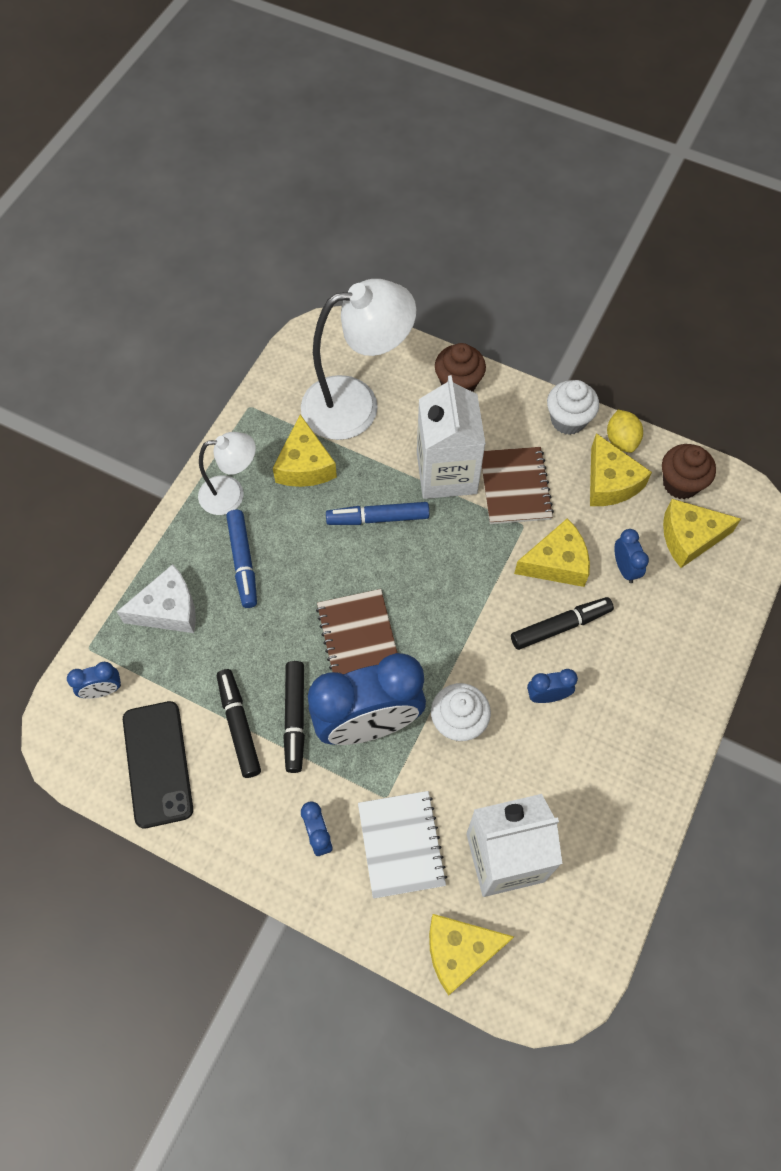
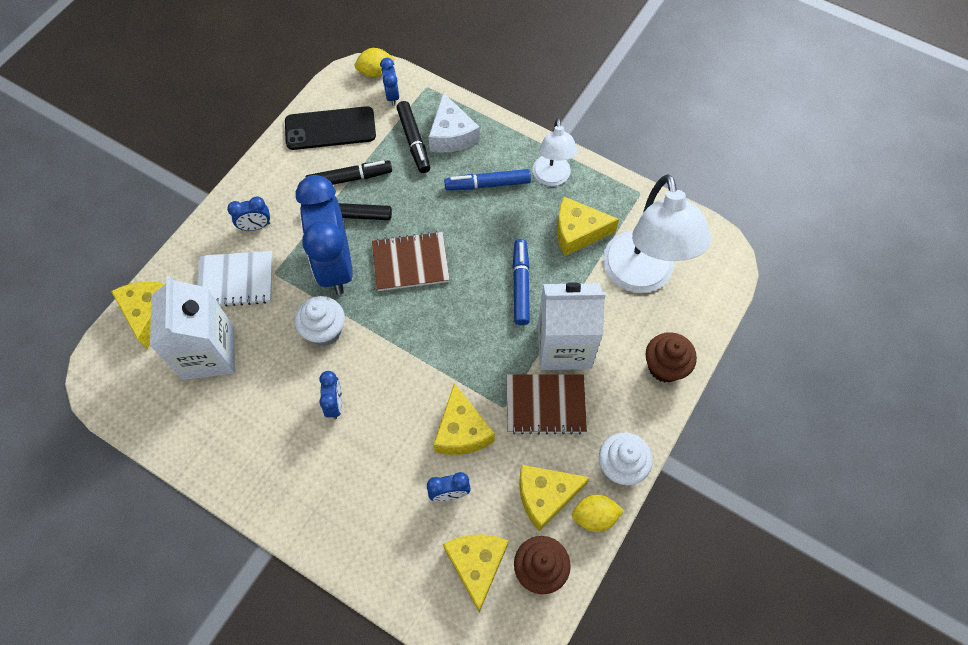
camera: 95 degrees right, 0 degrees up
(60, 717) = (375, 72): none -> yellow lemon
(560, 626) = (398, 425): black marker -> black marker (414, 141)

